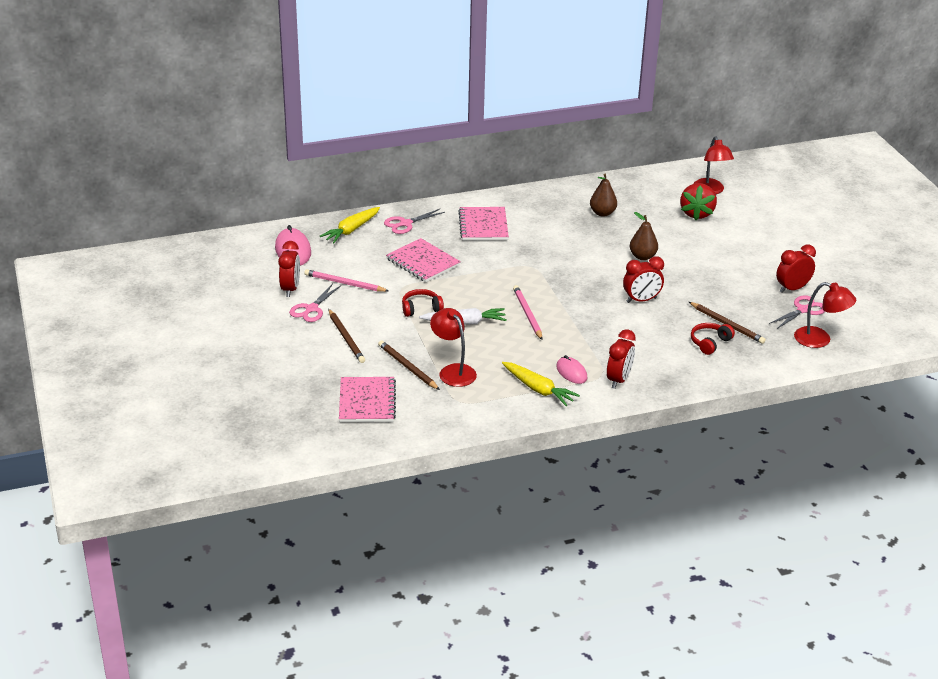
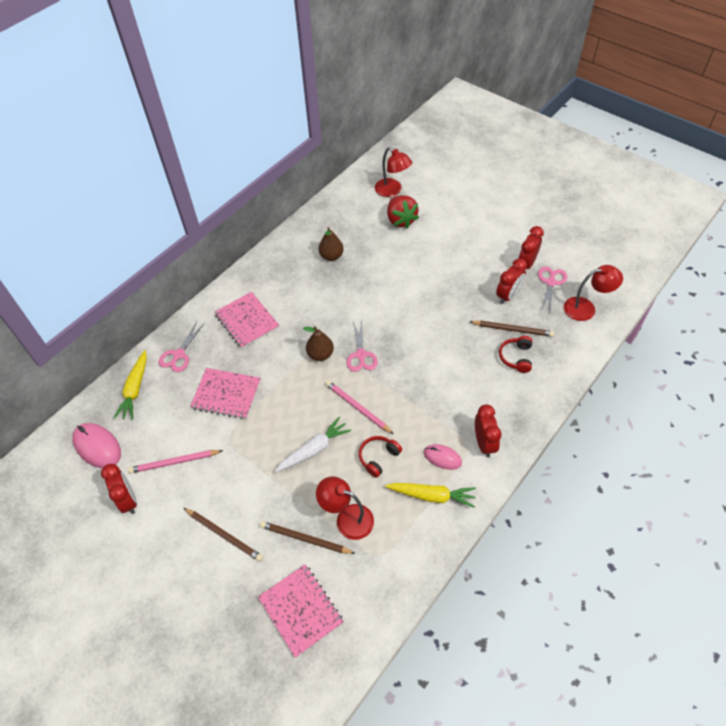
camera: 30 degrees left, 20 degrees up
(311, 309) = (166, 515): pink scissors -> pink scissors (361, 355)
(421, 308) = (264, 454): red headphones -> red headphones (378, 457)
(641, 300) = (432, 338): red clock -> red clock (508, 296)
(642, 256) = (396, 288): brown pear -> brown pear (320, 354)

